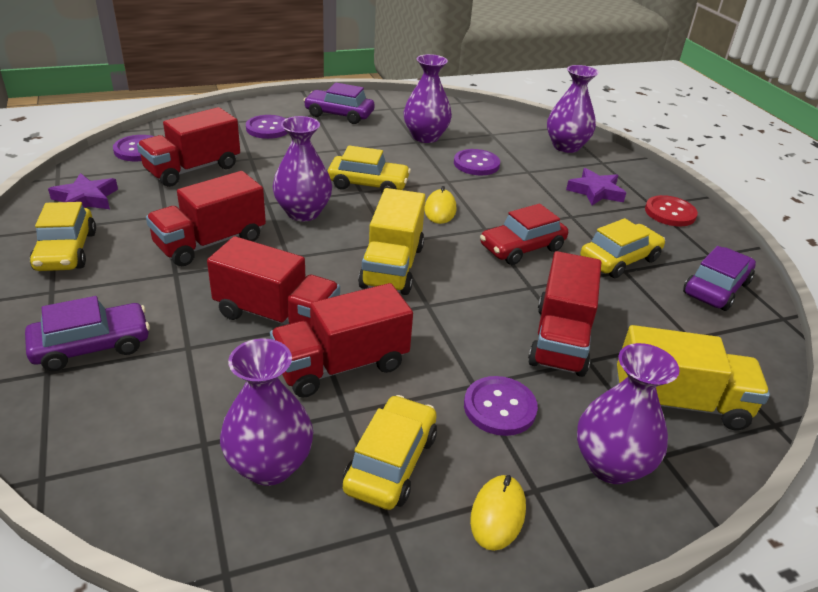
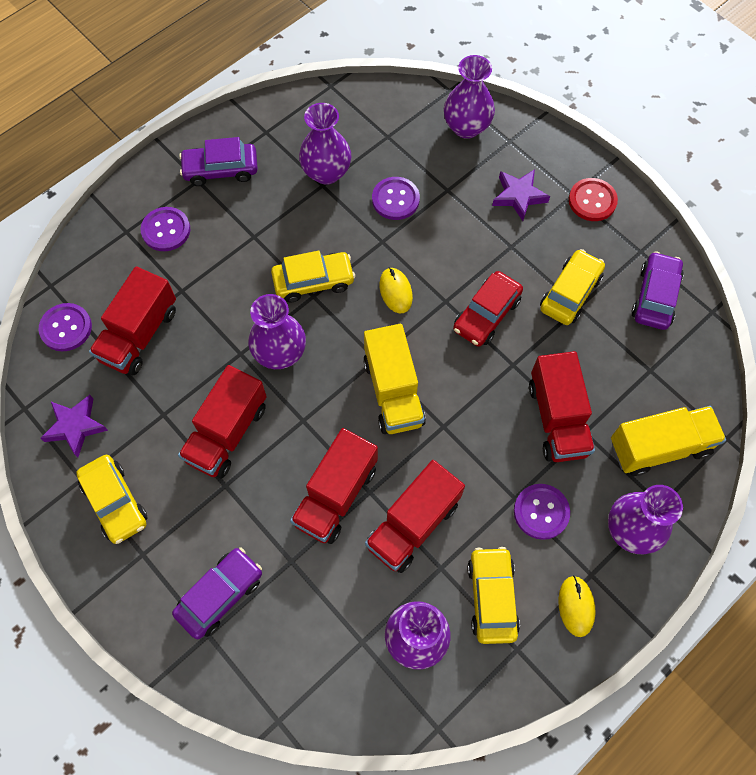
camera: 20 degrees left, 30 degrees up
(276, 316) = (336, 495): red truck -> red truck turned 120 degrees clockwise

